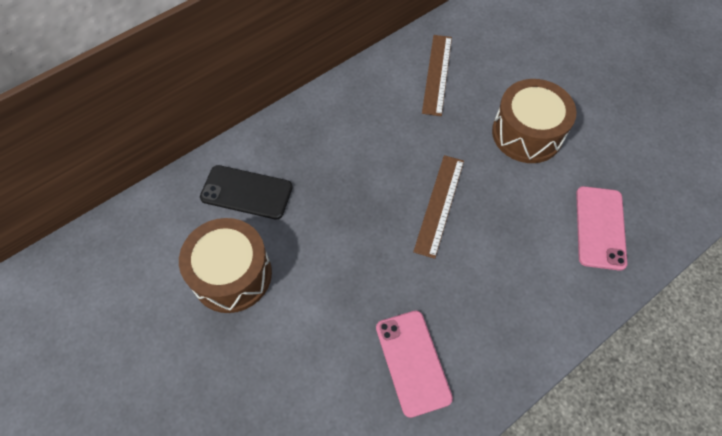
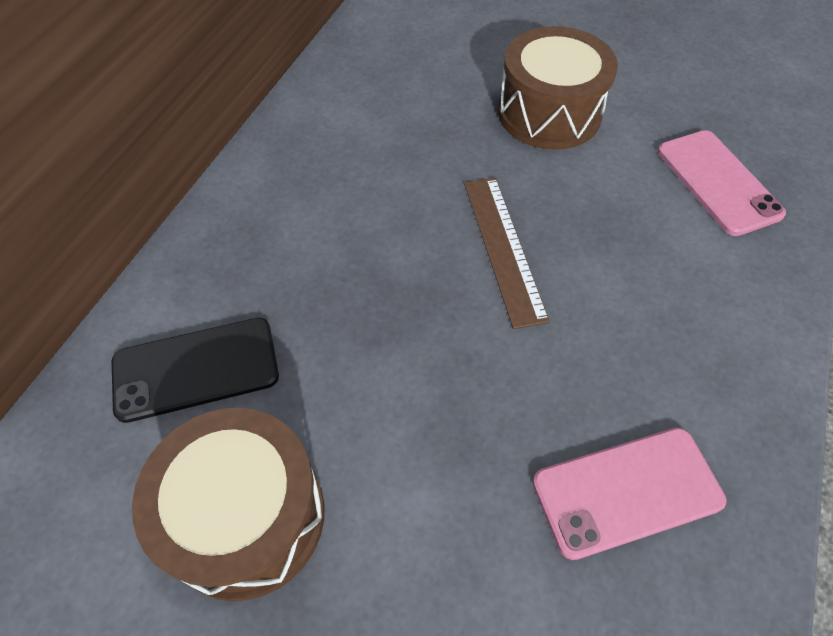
camera: 30 degrees left, 5 degrees down
(412, 362) = (627, 491): pink phone -> pink phone turned 60 degrees counterclockwise
(437, 74) = (385, 90): brown ruler -> none

